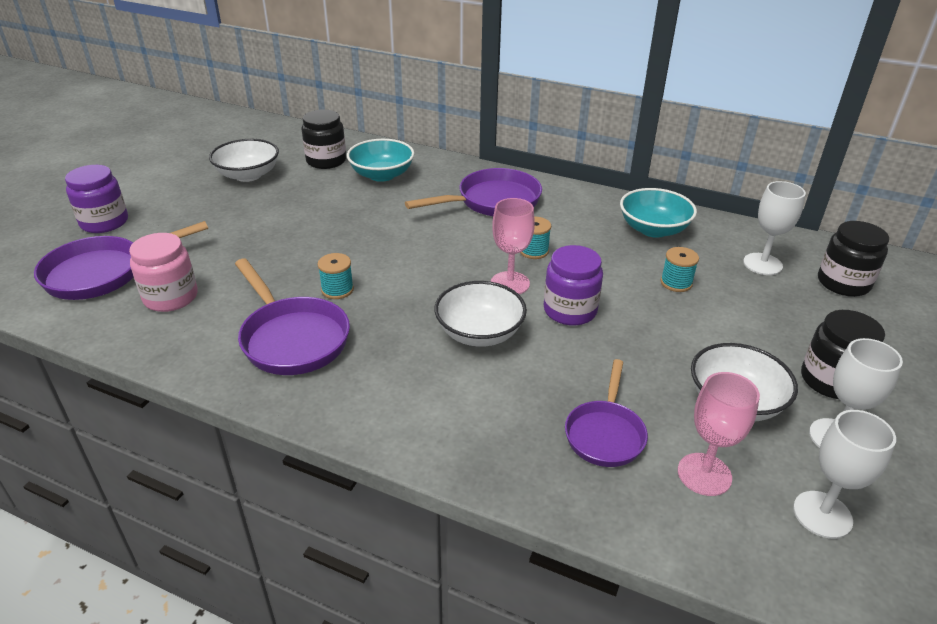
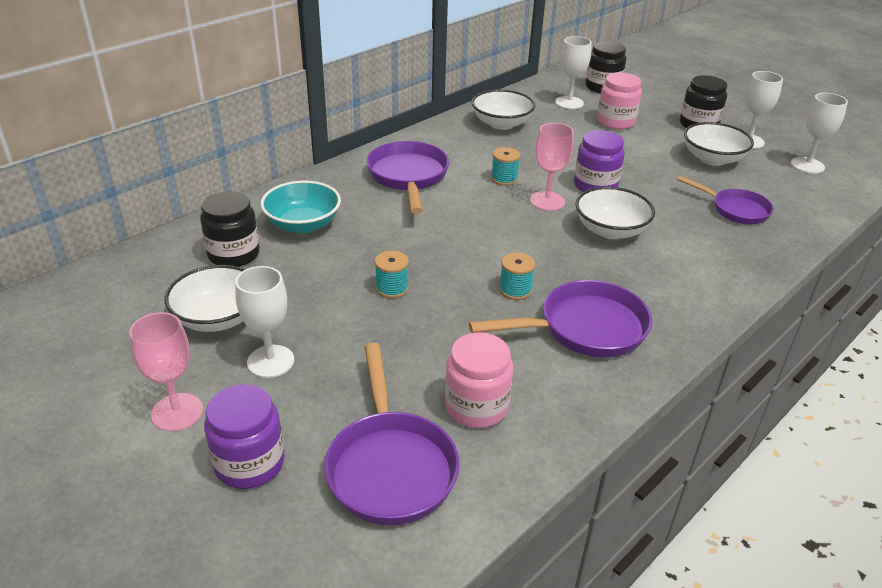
camera: 70 degrees left, 0 degrees up
(206, 204) = (270, 361): none -> white goblet
(653, 229) = (501, 124): turquoise bowl -> white bowl
(676, 283) = (578, 137): turquoise spool -> turquoise spool (392, 288)
(704, 474) = (775, 188): pink goblet -> pink goblet (177, 412)
(751, 306) = (615, 122): none -> pink jar

